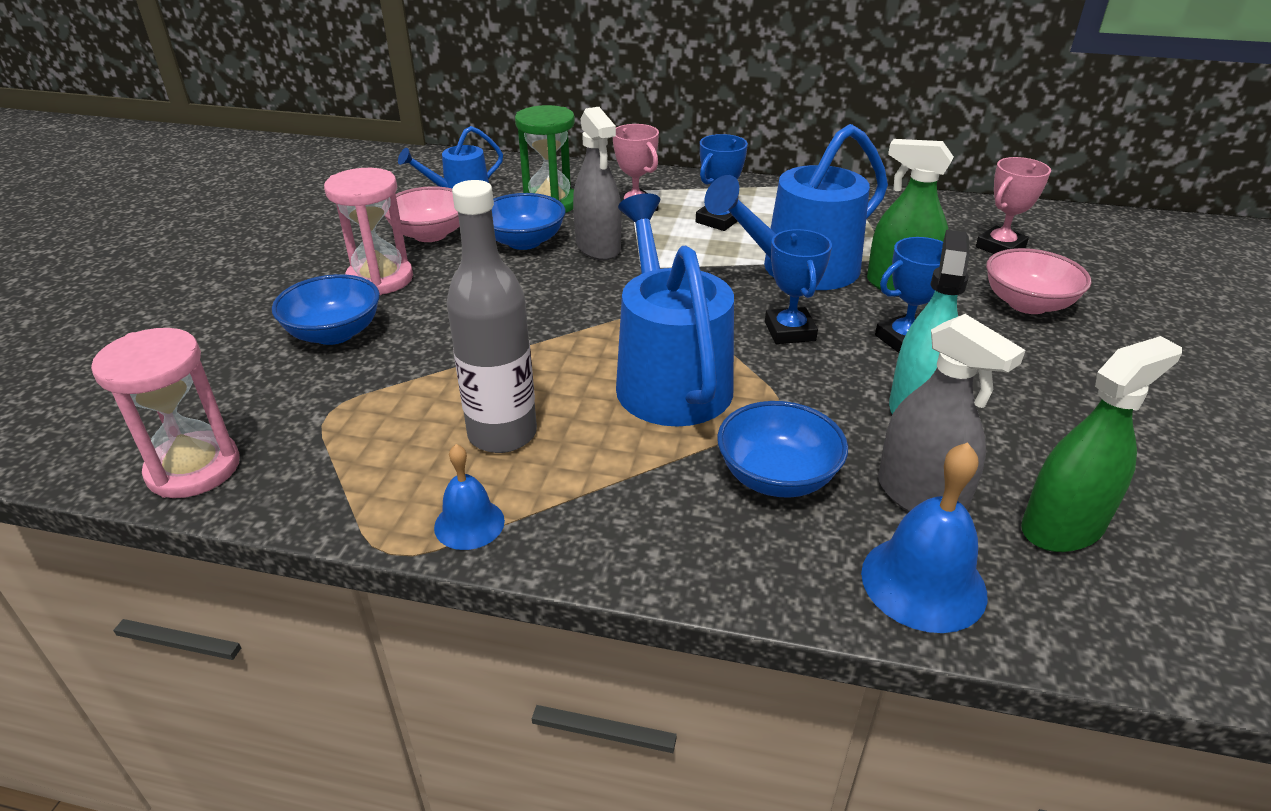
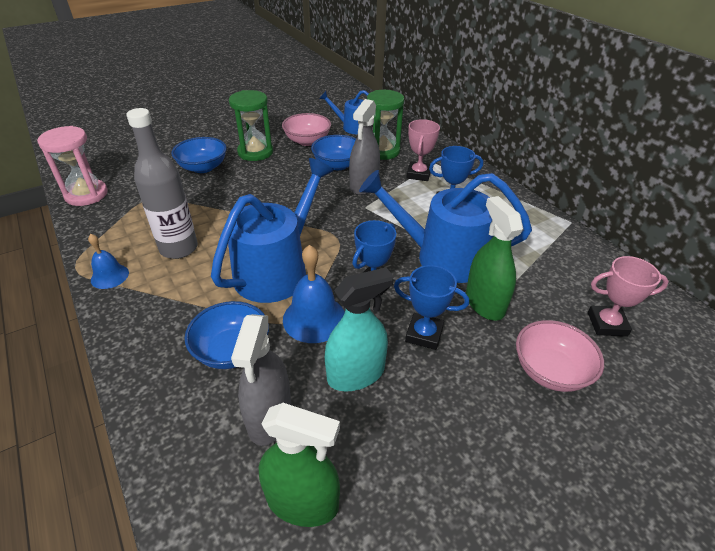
camera: 45 degrees right, 5 degrees up
(380, 279) = (255, 152): pink hourglass -> green hourglass
(923, 582) = (192, 455): blue bell -> blue bell (314, 318)

